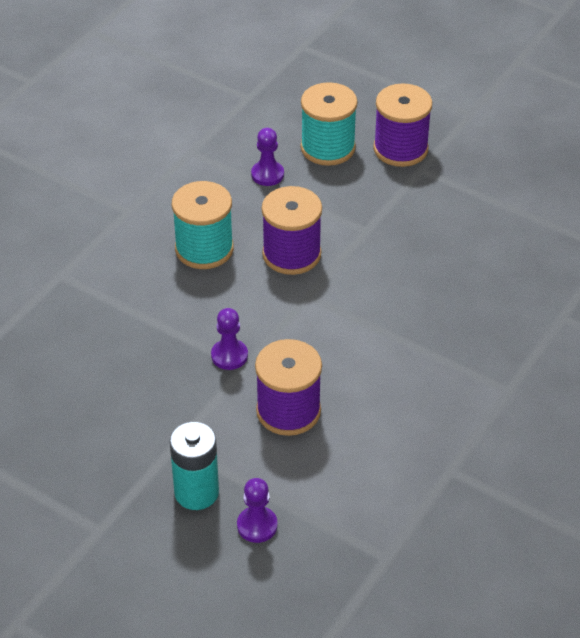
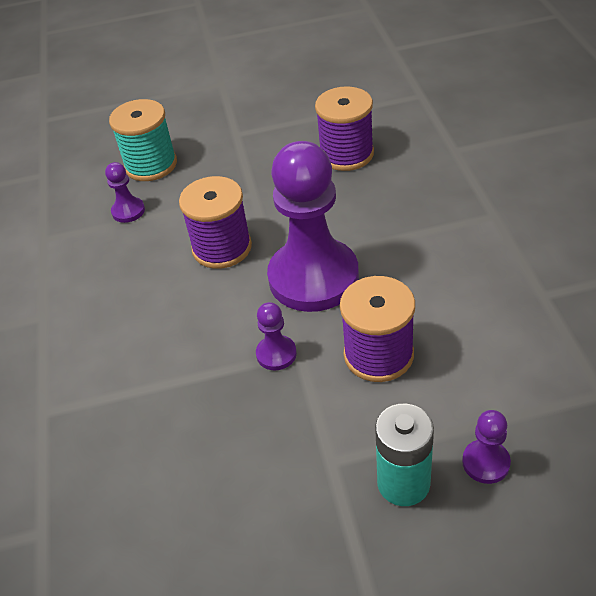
camera: 40 degrees left, 0 degrees up
(204, 249) = (147, 295): turquoise spool -> none
(320, 326) = (313, 277): none -> purple pawn
(400, 149) = (204, 132): purple spool -> purple spool (346, 154)

